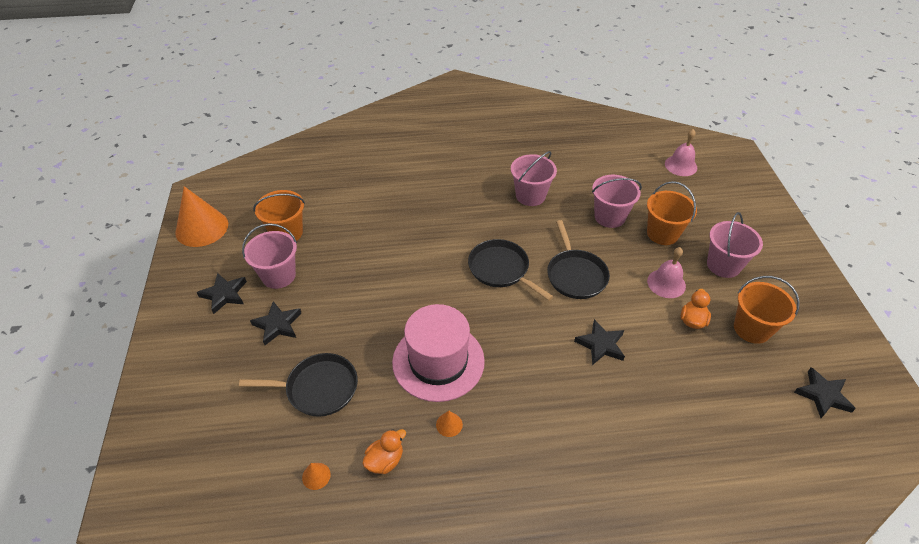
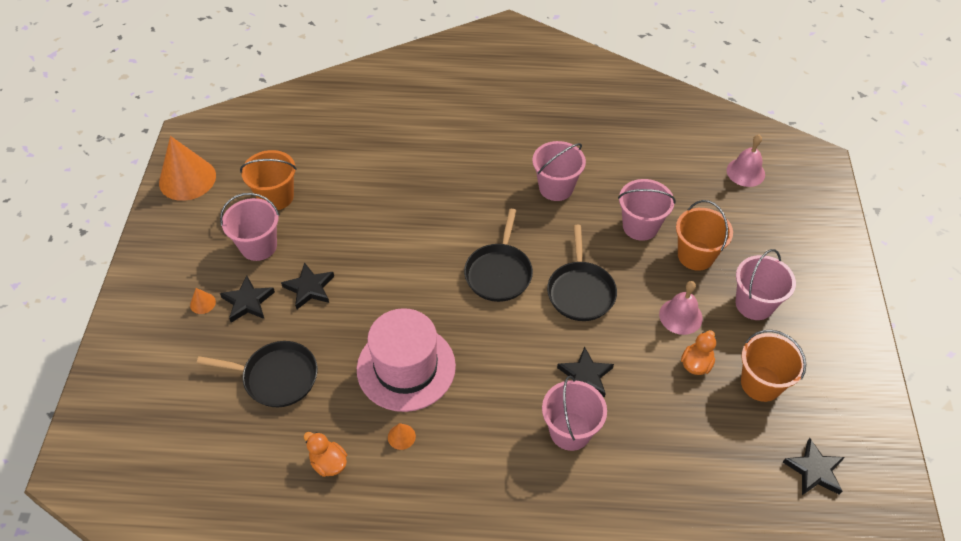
camera: 10 degrees right, 5 degrees up
(224, 294) = (199, 259): black star -> black star (309, 288)
(316, 476) = (258, 467): orange cone -> orange cone (202, 303)
(385, 460) = (328, 463): orange duck -> orange duck turned 105 degrees counterclockwise
(501, 269) = (499, 273): black pan -> black pan turned 135 degrees counterclockwise
(602, 395) = (570, 431): none -> pink bucket

